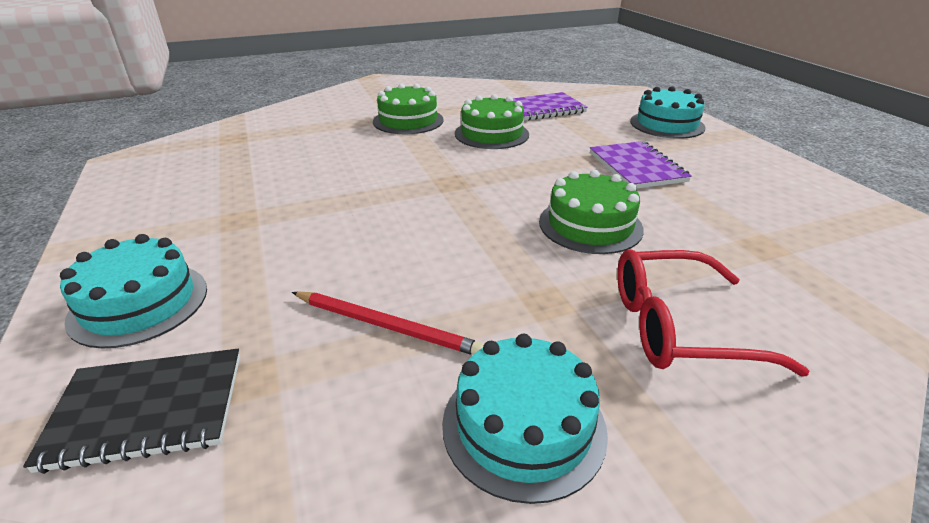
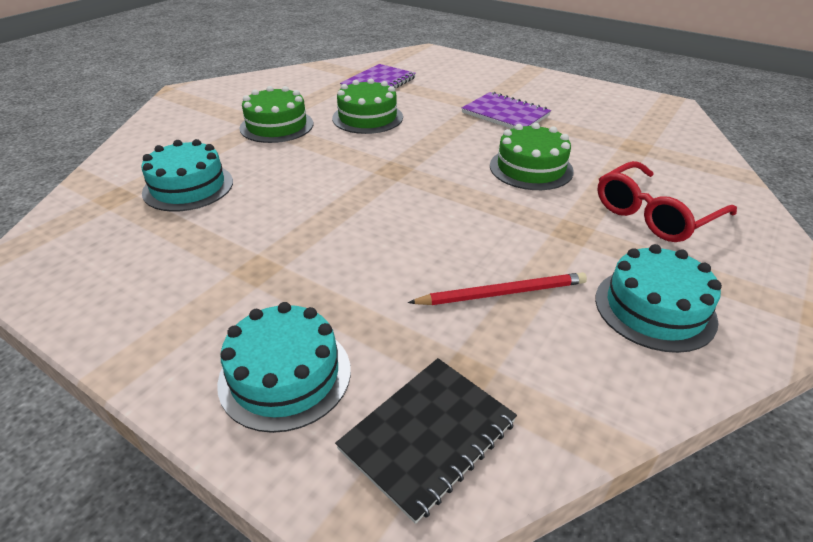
camera: 35 degrees left, 5 degrees up
(667, 124) = (483, 73): turquoise cake -> turquoise cake (188, 187)

